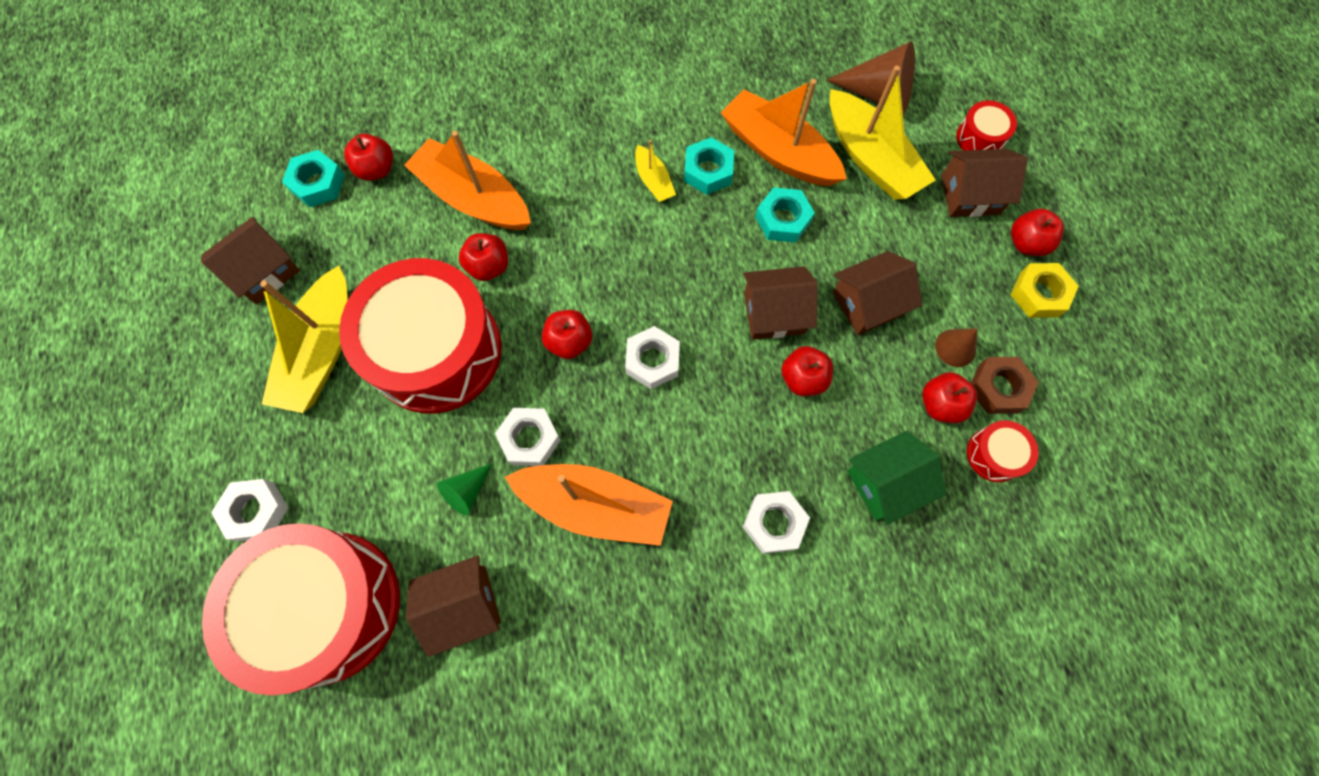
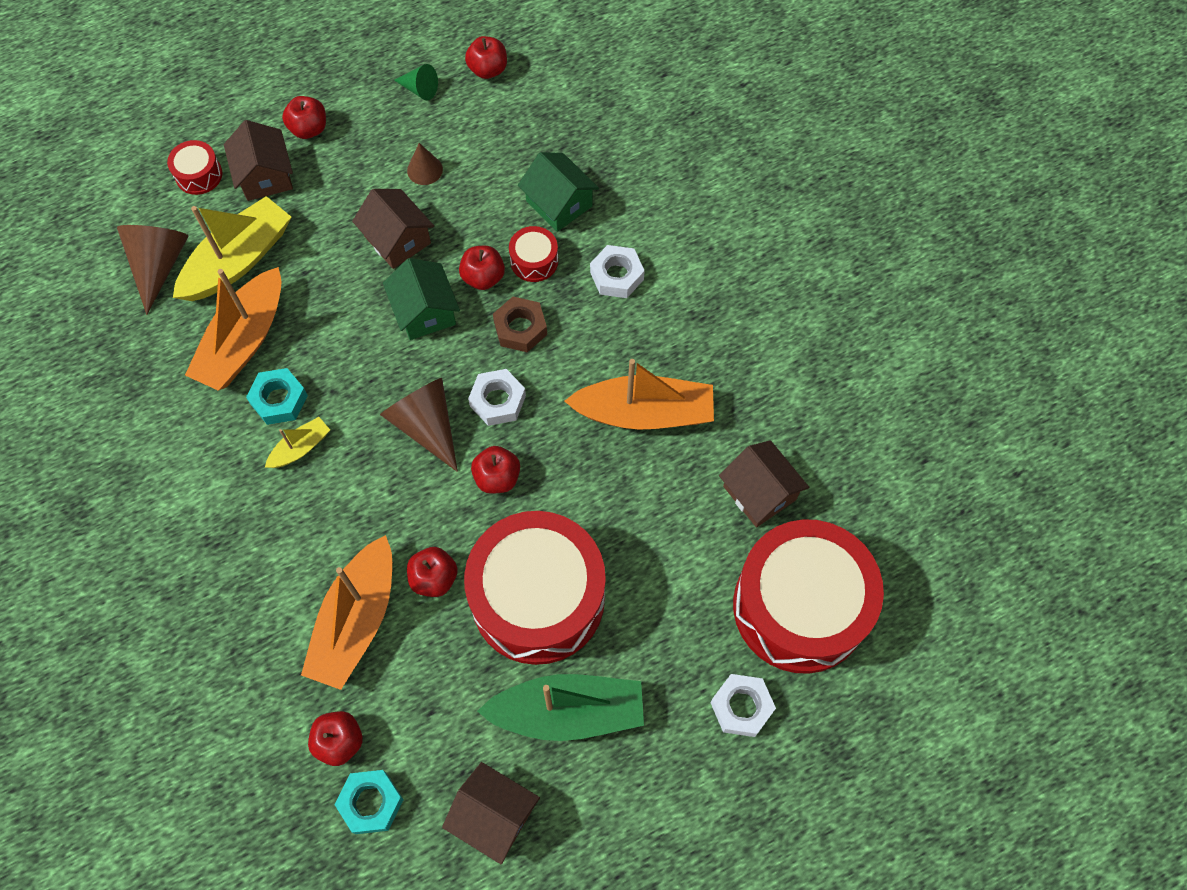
camera: 105 degrees left, 5 degrees down
(321, 351) = (568, 712): yellow boat -> green boat
(467, 491) = (664, 522): green cone -> green cone (420, 89)
(529, 439) = (601, 484): white nut -> none
(595, 506) = (644, 413): orange boat -> orange boat turned 90 degrees clockwise
(645, 289) = (426, 425): none -> brown cone
(774, 313) = (425, 311): brown house -> green house
(783, 219) = (323, 323): turquoise nut -> none
(940, 404) = (480, 174): red apple -> red apple (488, 70)
(994, 455) = (513, 133): red drum -> red drum (534, 261)
(998, 388) = (454, 136): brown nut -> brown nut (520, 328)
(1039, 294) = (358, 116): yellow nut -> none

